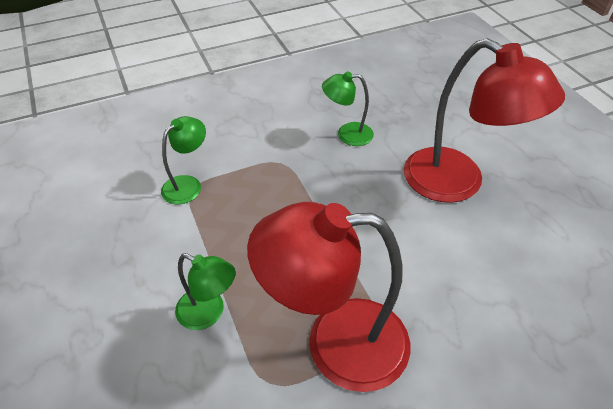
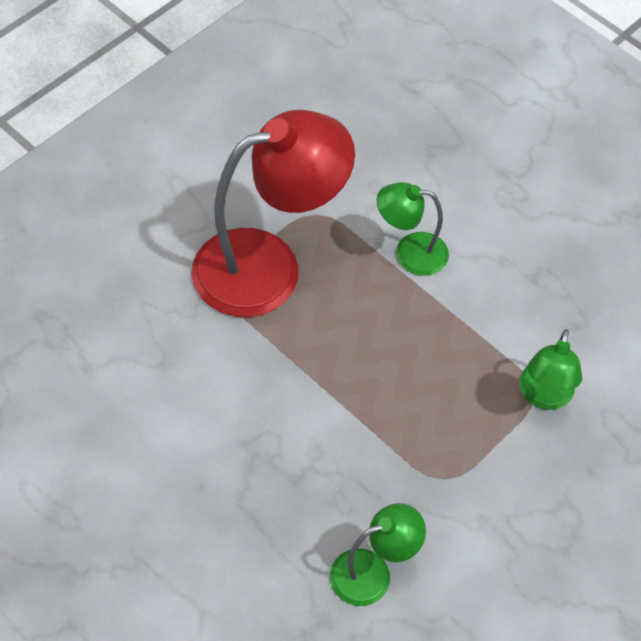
camera: 155 degrees right, 10 degrees up
(458, 183) = (178, 529): red lamp -> none

